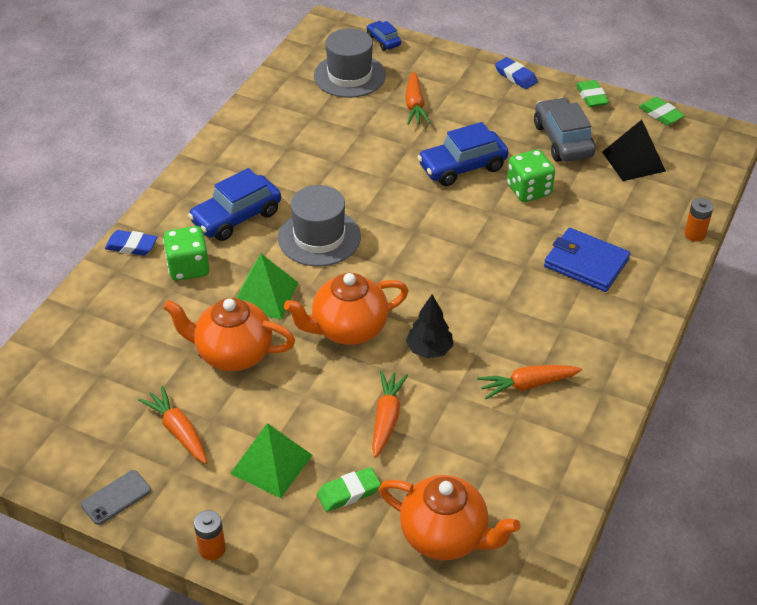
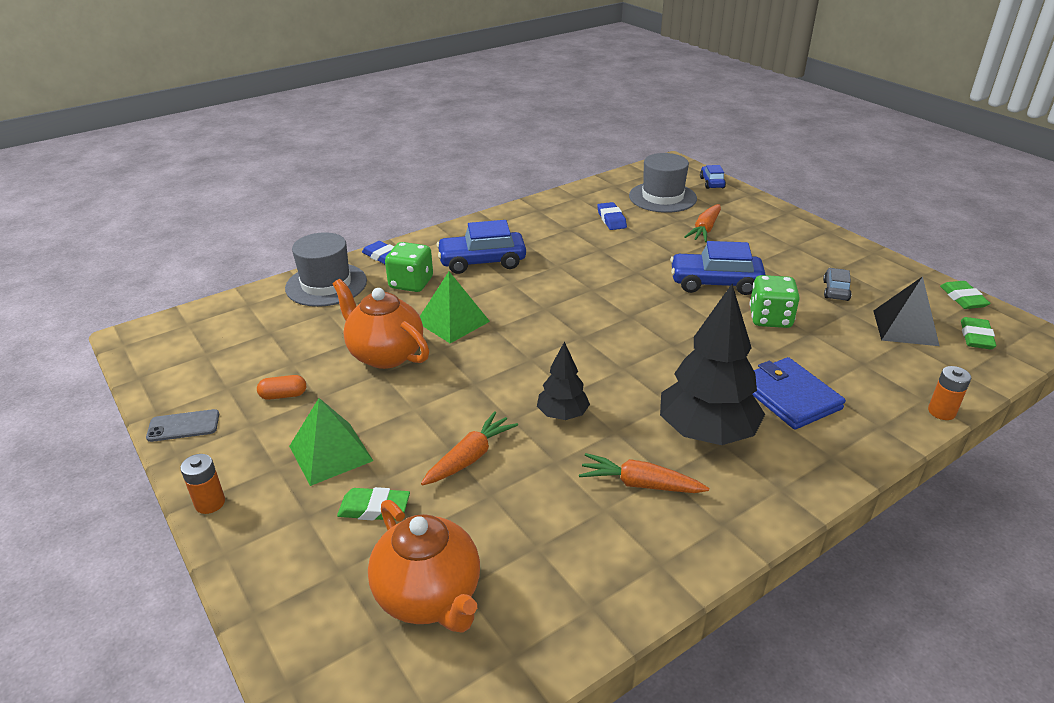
camera: 30 degrees right, 10 degrees down
(178, 431) = (283, 395): orange carrot -> orange capsule
(319, 237) = (538, 295): grey hat -> grey hat (326, 285)
(348, 329) = (501, 371): orange teapot -> none
(515, 76) = (820, 233): blue eraser -> blue eraser (611, 219)
(546, 321) = (706, 433): none -> black tree
(563, 140) = (835, 290): grey car -> grey car, size x0.54
(591, 97) = (891, 266): green eraser -> green eraser (976, 337)

